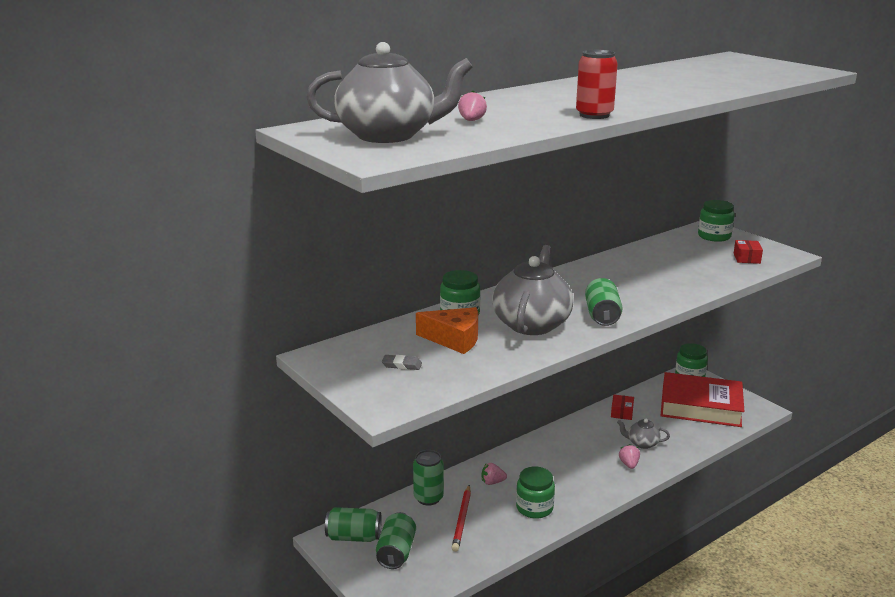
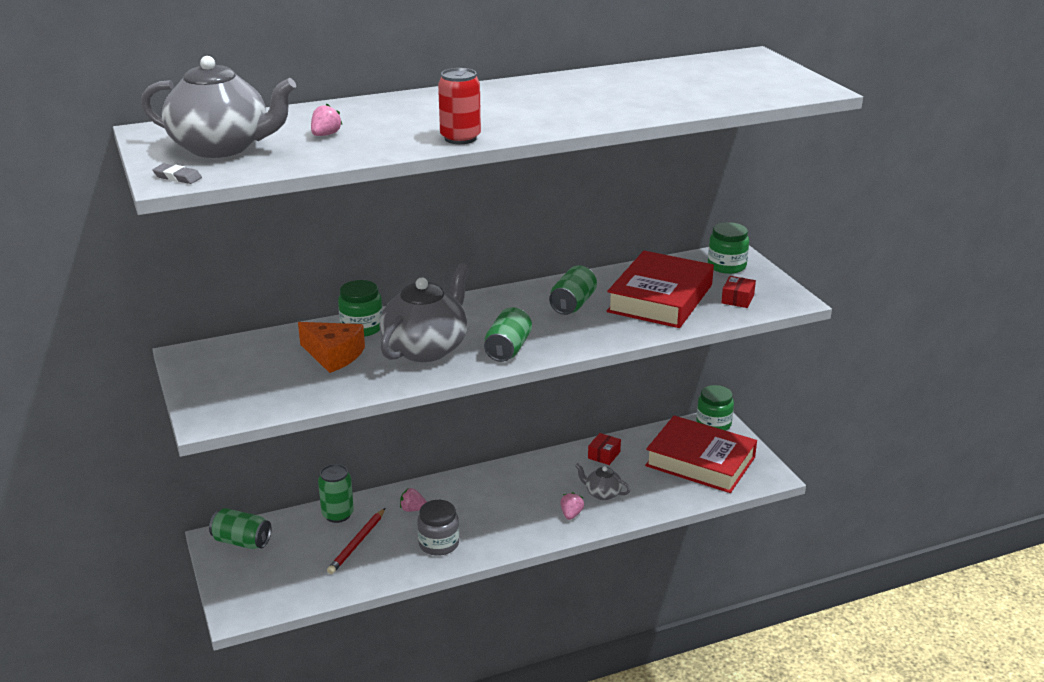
camera: 15 degrees right, 5 degrees up
(396, 552) = (273, 564): green can -> green can (573, 304)
(402, 365) = (260, 376): grey eraser -> grey eraser (177, 177)
(534, 508) = (439, 544): green jar -> grey jar
(687, 264) = (660, 298): none -> red book

